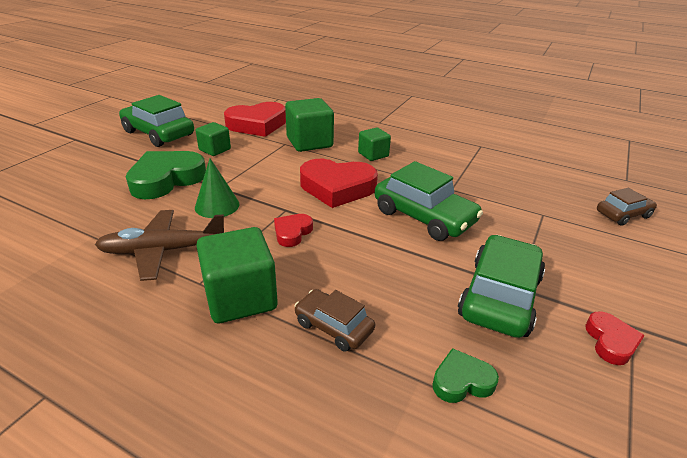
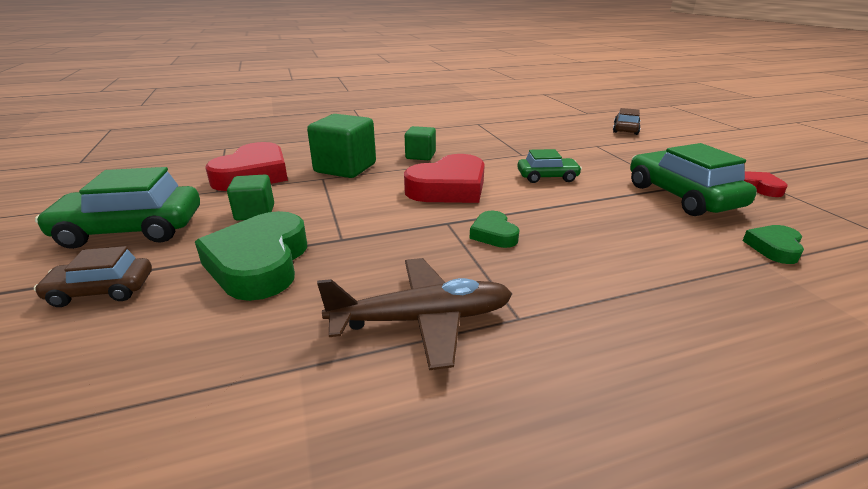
camera: 45 degrees left, 5 degrees down
(163, 251) = (421, 320): brown plane -> brown plane turned 135 degrees counterclockwise
(217, 205) = (378, 253): green cone -> none
(240, 297) = (574, 301): green cube -> none
(292, 232) = (493, 234): red heart -> green heart
(333, 326) = (666, 271): brown car -> brown car (102, 291)
(424, 217) = (547, 177): green car -> green car, size x0.57

